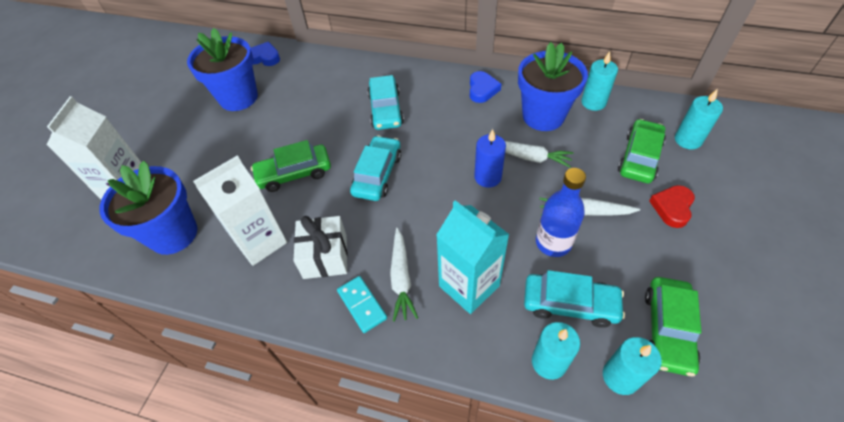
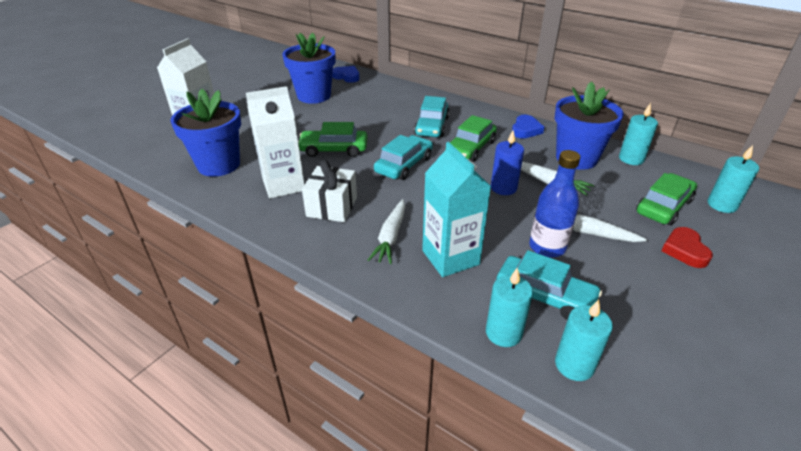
camera: 15 degrees right, 15 degrees down
(362, 305) = (346, 246): turquoise domino -> none
(667, 329) = (642, 342): green car -> green car (470, 148)
(672, 207) = (684, 250): red heart -> red heart turned 45 degrees counterclockwise

